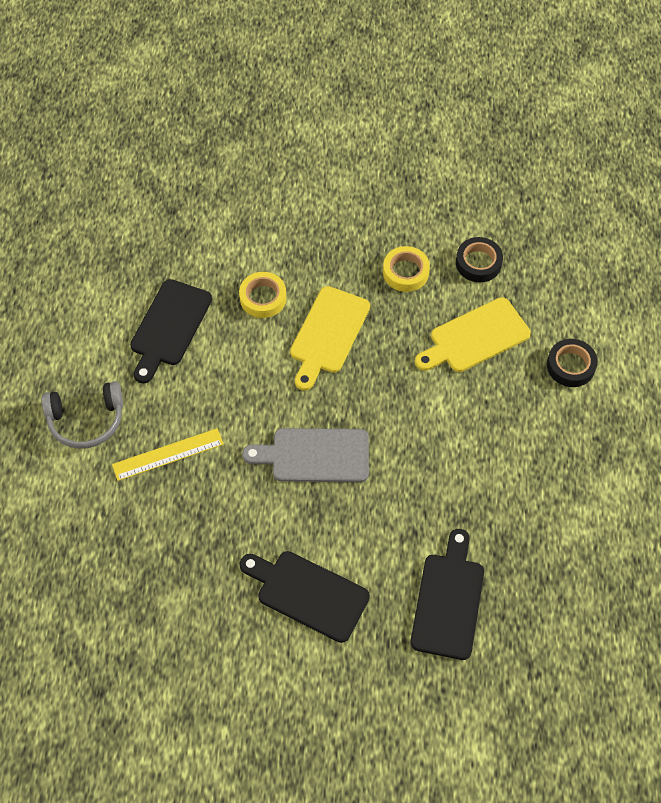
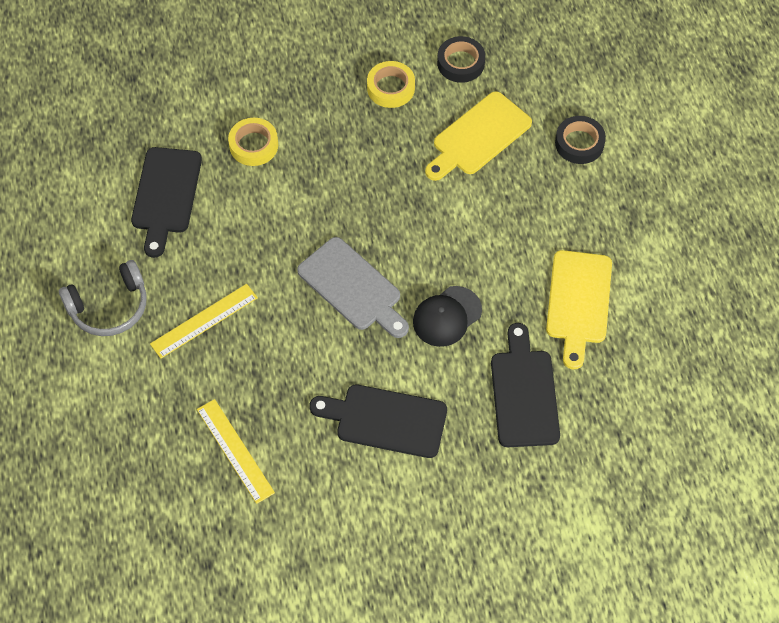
camera: 15 degrees left, 0 degrees up
(158, 587) = (235, 451): none -> yellow ruler
(315, 455) = (353, 287): grey cutting board -> grey cutting board turned 120 degrees counterclockwise
(328, 334) = (331, 166): yellow cutting board -> yellow cutting board (578, 302)
(395, 506) = (447, 316): none -> black cap

